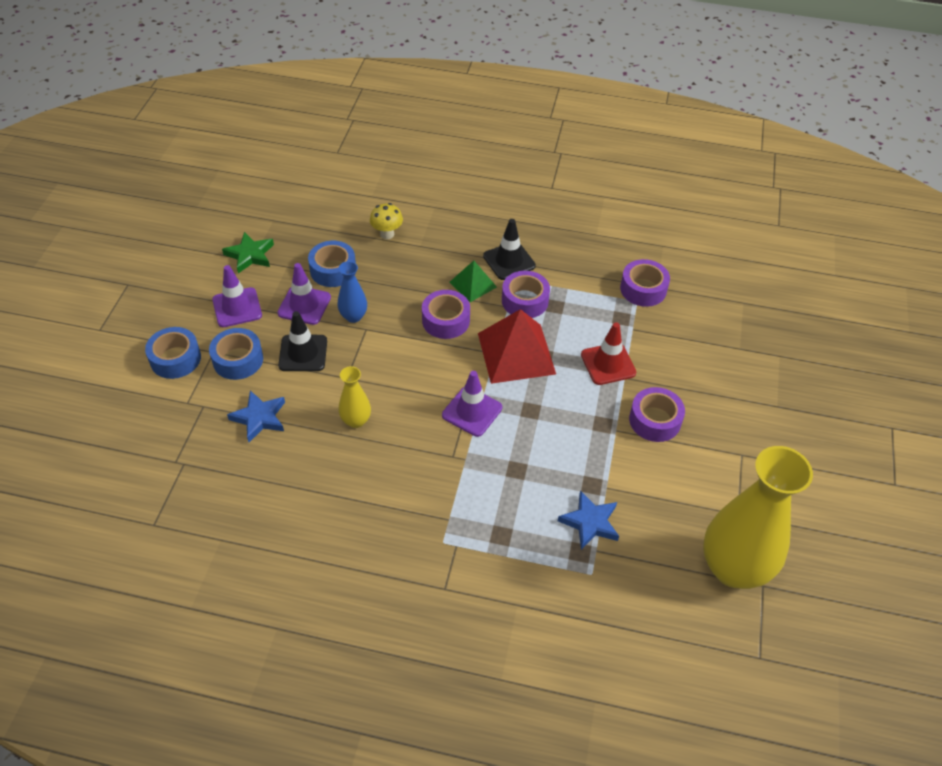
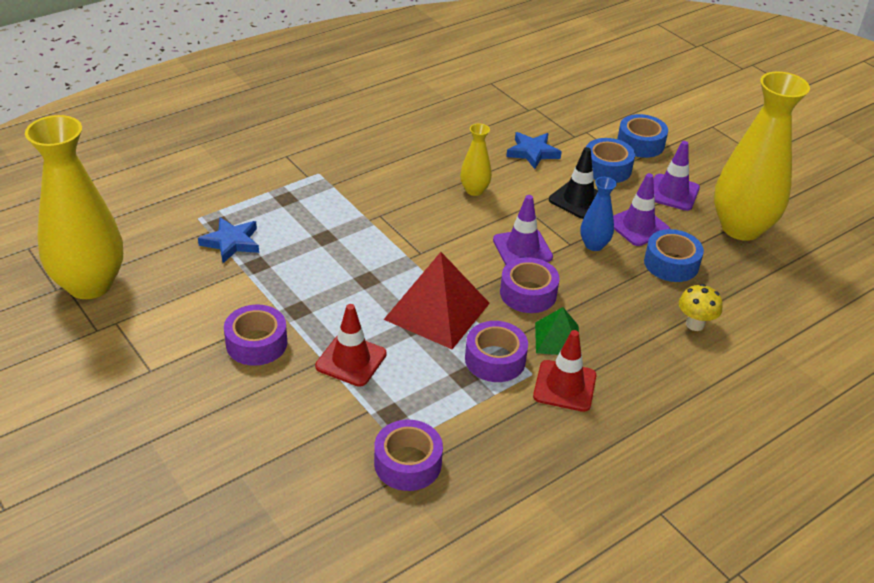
camera: 130 degrees right, 10 degrees down
(250, 255) = (741, 228): green star -> yellow vase
(472, 411) = (408, 248): purple traffic cone -> purple traffic cone (522, 249)
(509, 261) = (564, 386): black traffic cone -> red traffic cone

